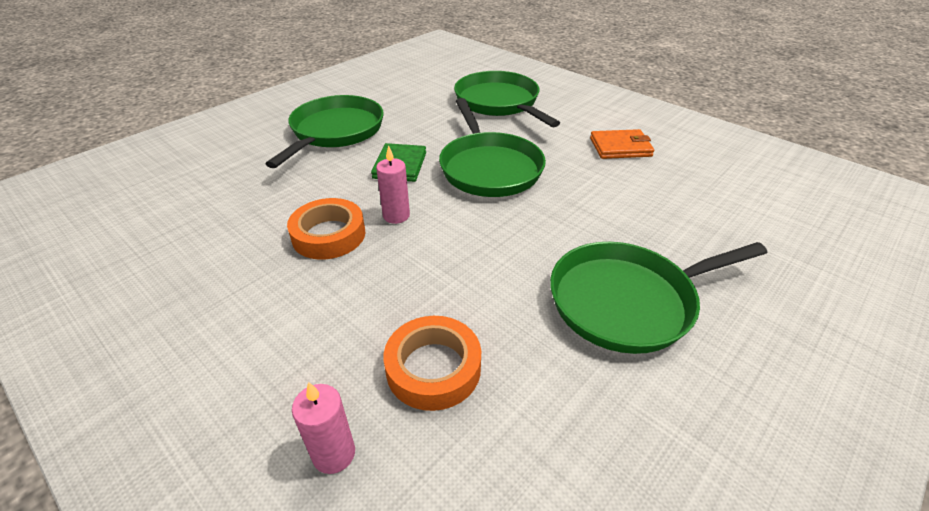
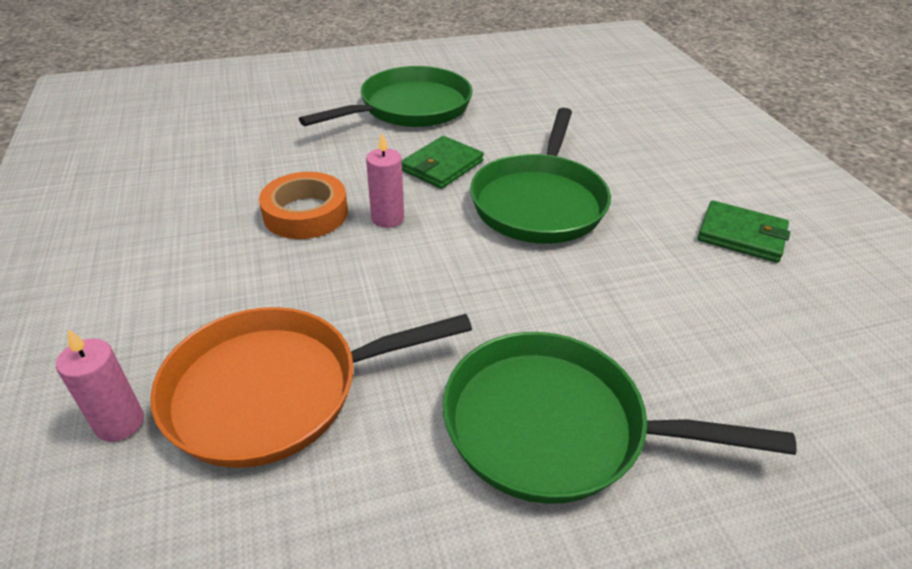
camera: 30 degrees right, 0 degrees up
(433, 368) = (275, 391): orange tape -> orange pan
(499, 102) = (628, 129): green pan -> none
(620, 147) = (741, 235): orange wallet -> green wallet

